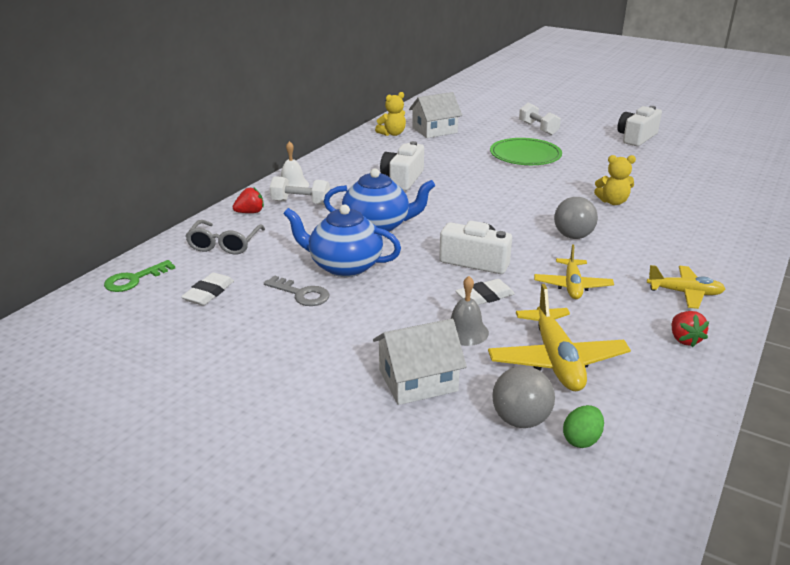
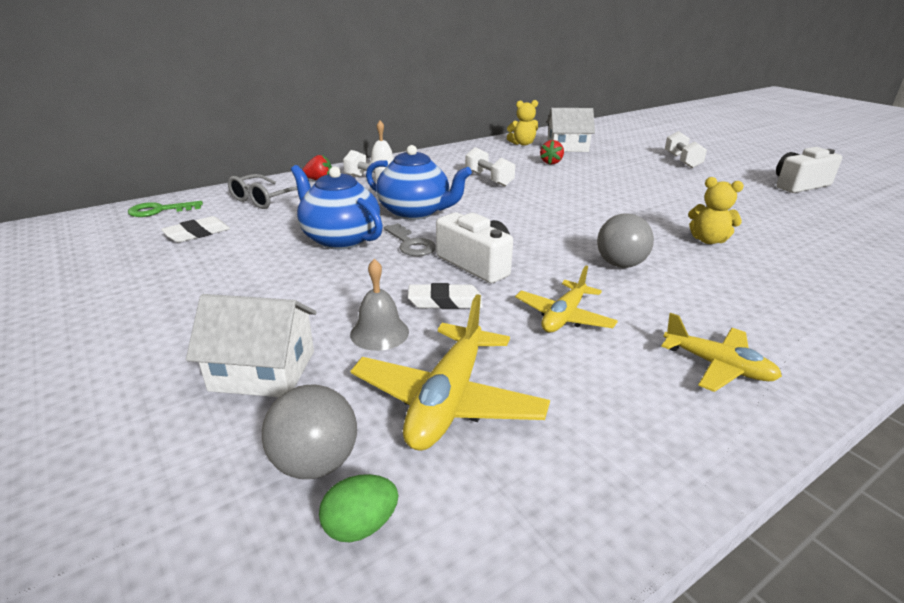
camera: 25 degrees right, 0 degrees up
(301, 294) = (269, 253): grey key -> grey key (410, 244)
(402, 179) = (488, 179): white camera -> white dumbbell
(525, 155) = (642, 180): green plate -> none
(684, 339) = (661, 430): red strawberry -> red strawberry (551, 162)

